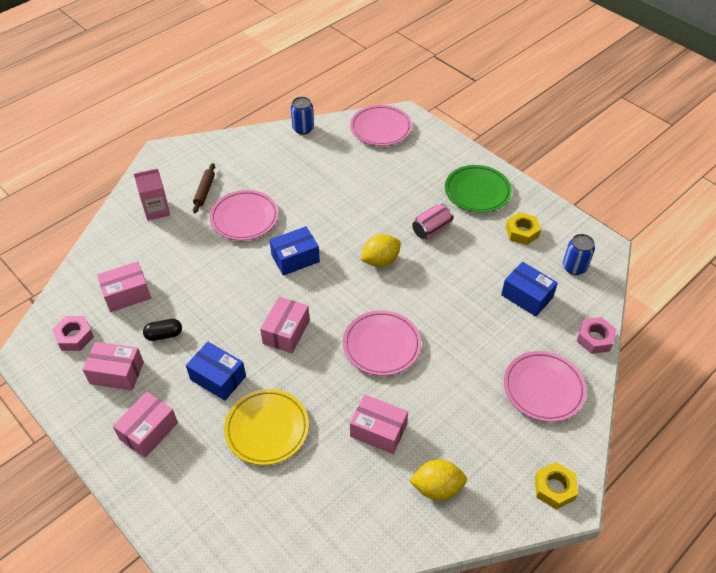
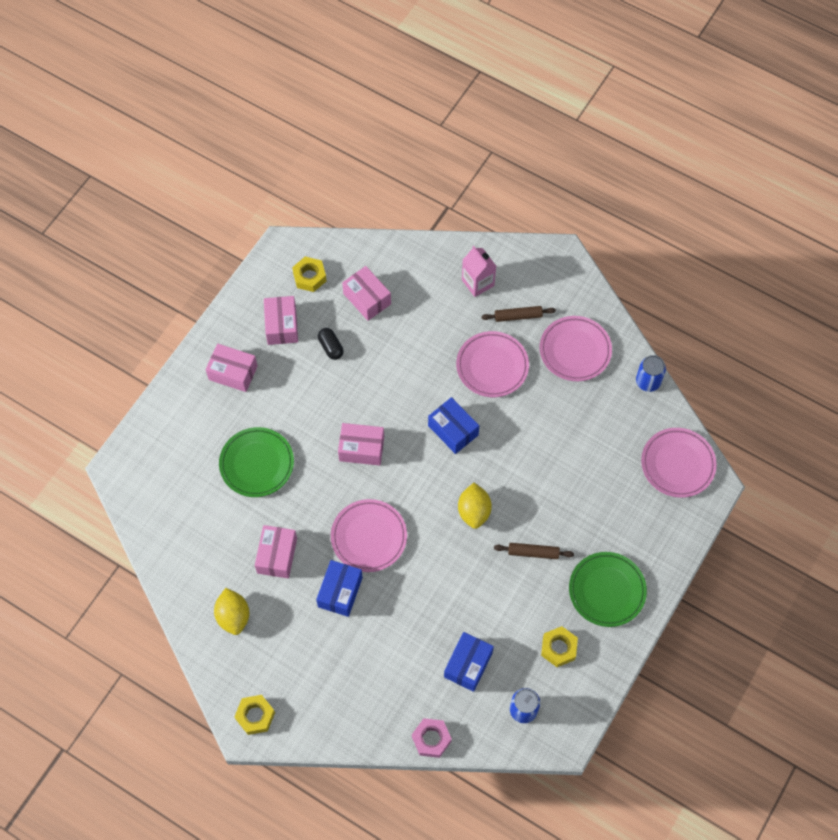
camera: 75 degrees right, 15 degrees up
(74, 337) = (309, 277): pink nut -> yellow nut
(218, 378) = (297, 408): blue box -> blue box (340, 592)
(267, 429) = (257, 464): yellow plate -> green plate
(380, 261) = (474, 511): yellow lemon -> yellow lemon turned 45 degrees clockwise
(431, 229) = (533, 553): pink can -> brown rolling pin
(543, 388) = (358, 694): pink plate -> pink plate (575, 351)

